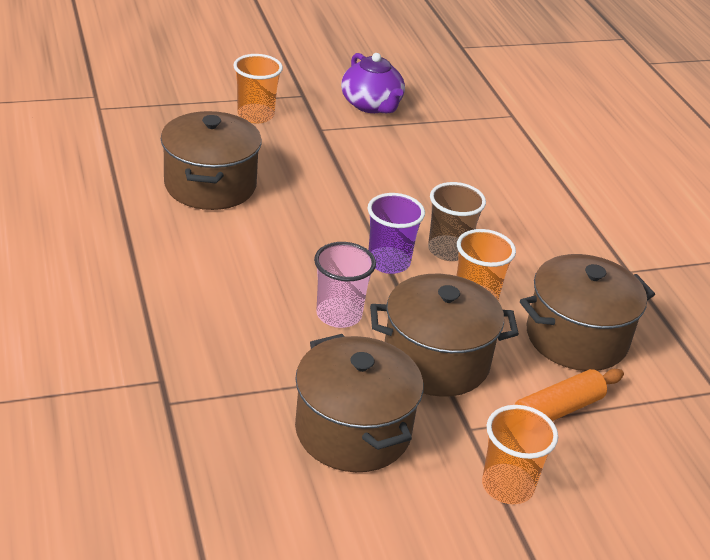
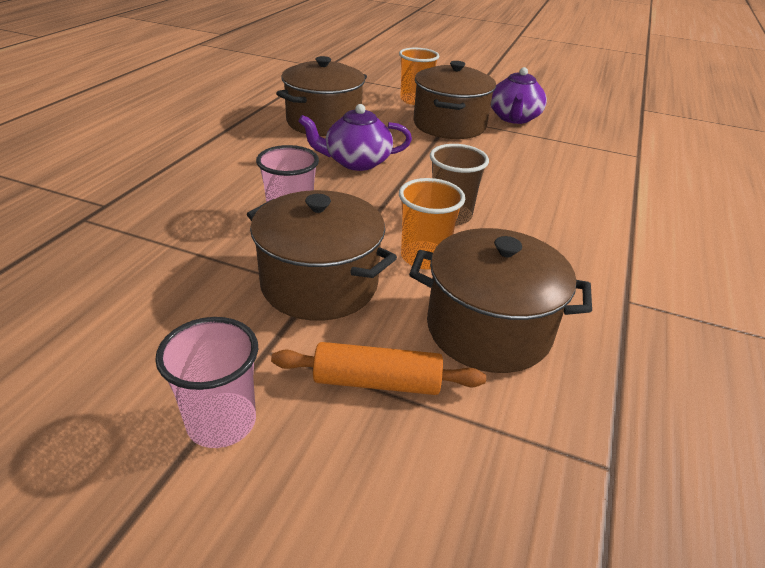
camera: 40 degrees right, 0 degrees up
(306, 225) = (356, 162): none -> purple teapot
(353, 431) = (168, 299): brown pot -> brown pot (449, 125)
(388, 262) = (385, 204): purple cup -> none
(507, 486) = (221, 422): orange cup -> pink cup

